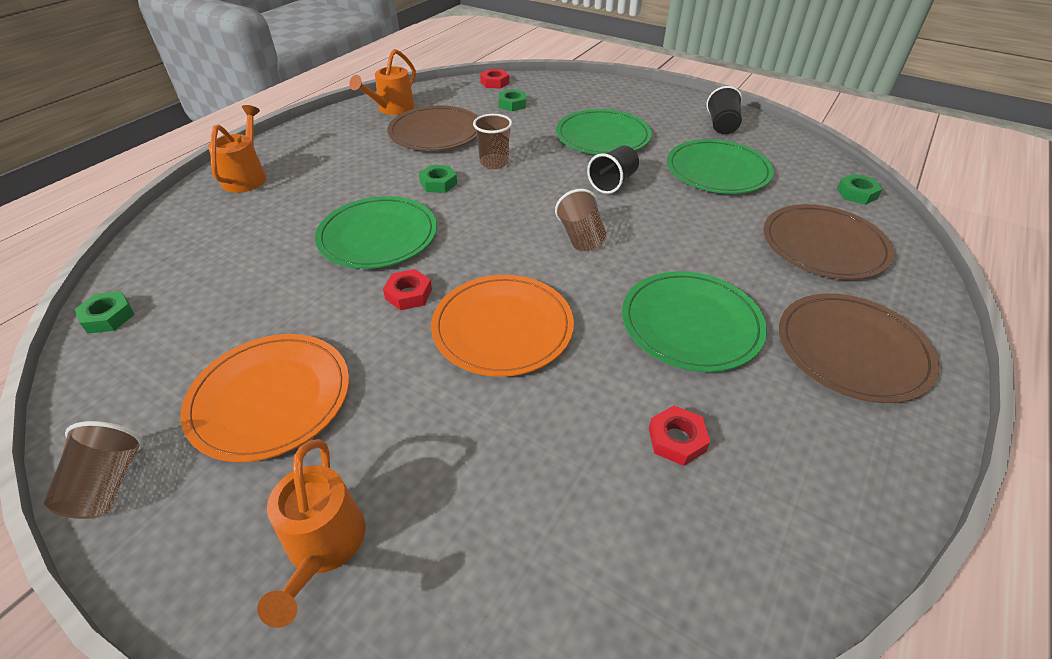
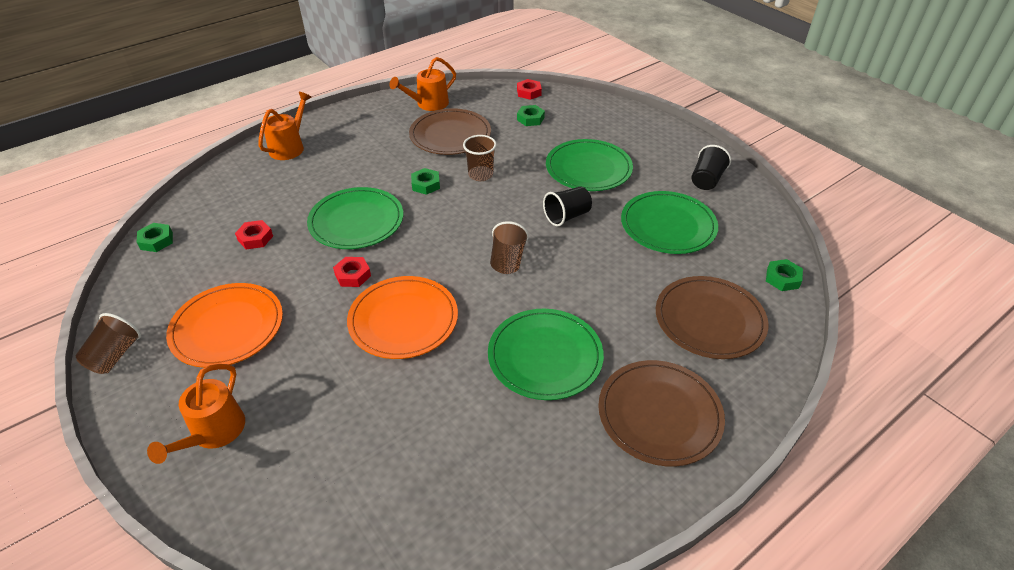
camera: 20 degrees right, 0 degrees up
(677, 439) = (473, 439): red nut -> red nut (255, 238)

